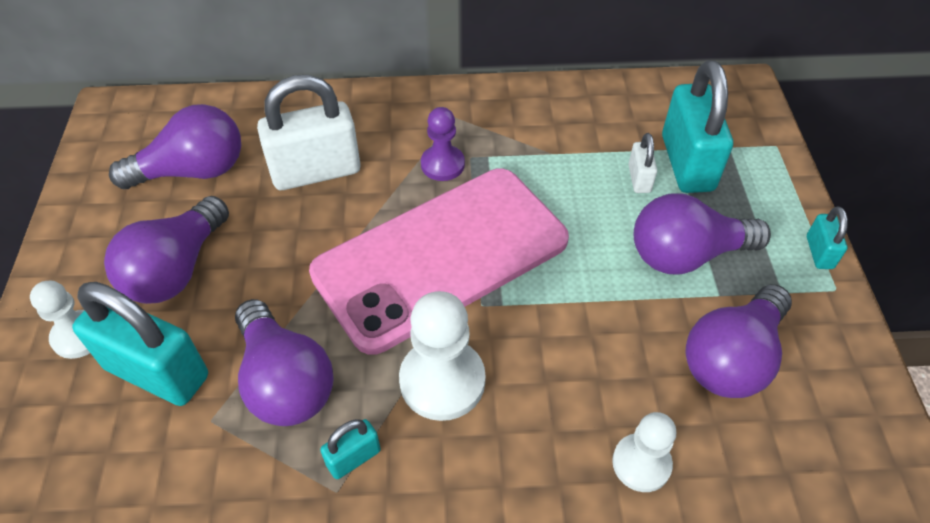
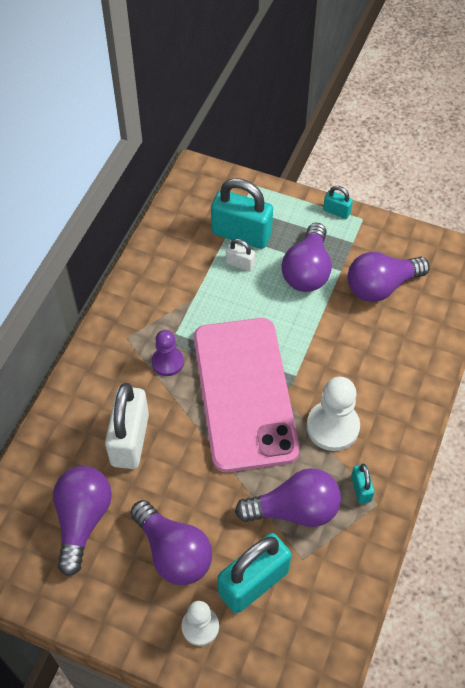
camera: 65 degrees left, 5 degrees up
(641, 463) = (421, 356): white pawn -> none
(732, 358) = (381, 286): purple light bulb -> purple light bulb turned 90 degrees clockwise

